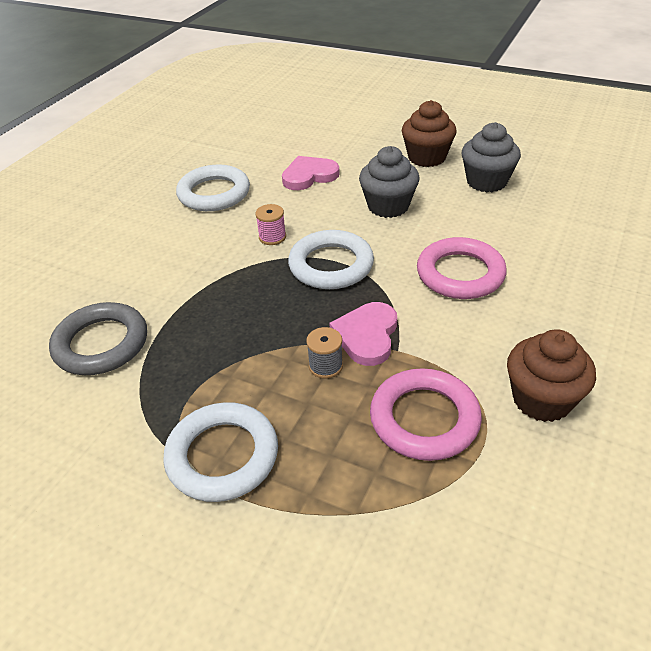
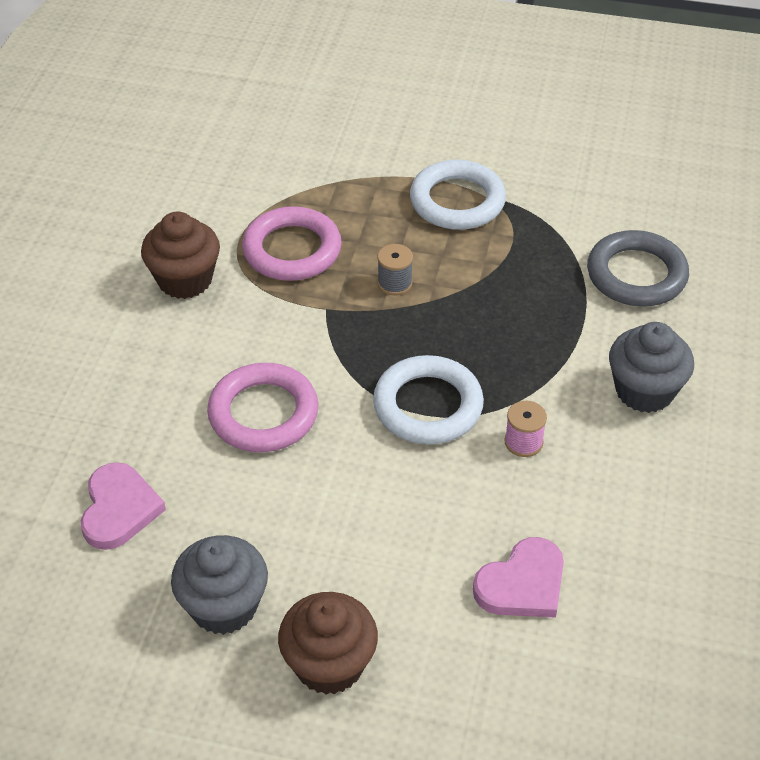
camera: 165 degrees right, 5 degrees up
(214, 193) = (657, 520): white ring -> none
(367, 335) = (361, 319): pink heart -> pink heart (119, 509)
(388, 206) = (375, 525): grey cupcake -> grey cupcake (644, 391)

